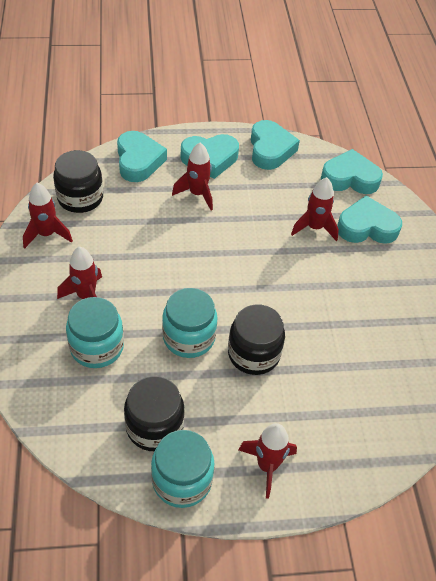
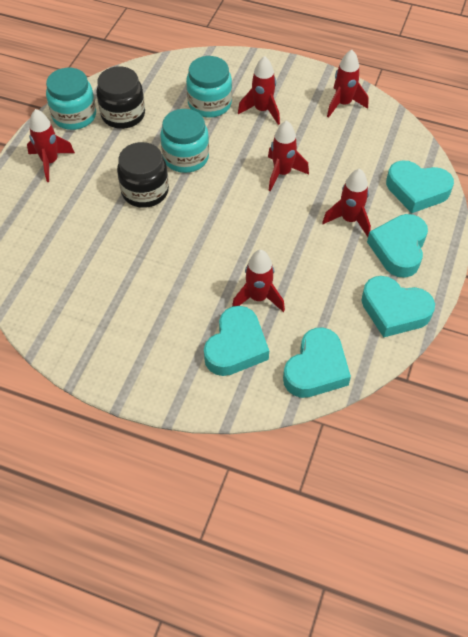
camera: 120 degrees right, 5 degrees up
(80, 198) = (380, 135): black jar -> none
(168, 253) = (282, 173): none -> red rocket

